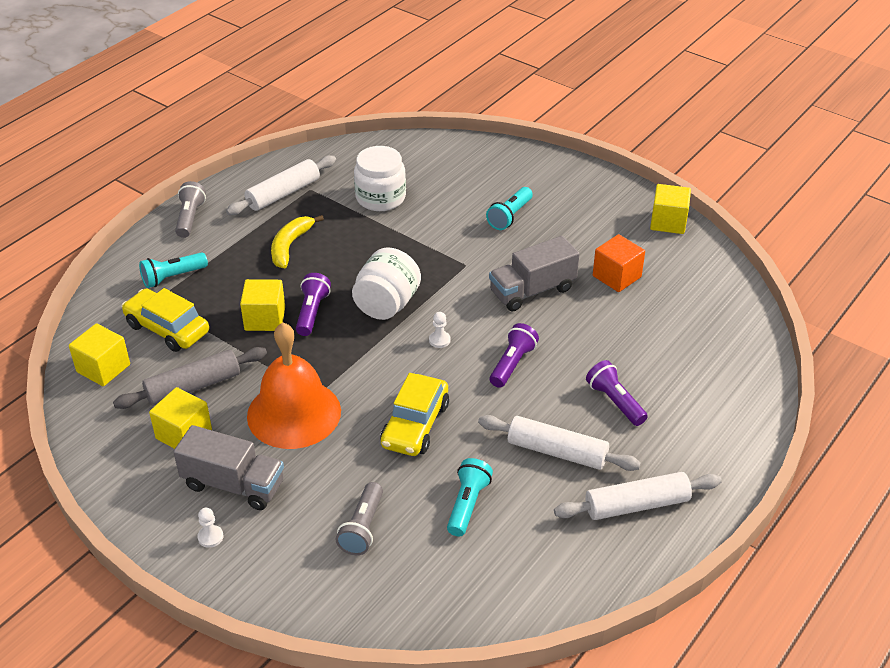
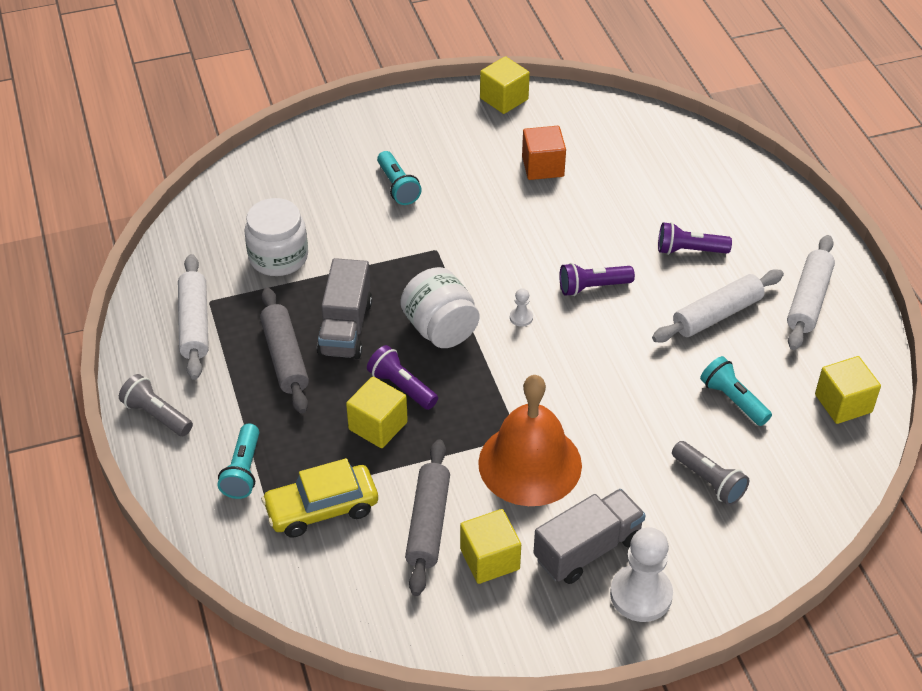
camera: 55 degrees left, 5 degrees up
(103, 368) = (336, 587): yellow cube -> yellow cube (843, 403)
(210, 537) = (641, 595): white pawn -> white pawn, size x2.27
(290, 246) = (285, 357): yellow banana -> grey rolling pin
(415, 425) = (614, 387): yellow car -> none
(512, 364) = (592, 287): purple flashlight -> purple flashlight turned 75 degrees counterclockwise
(532, 291) = (512, 226): grey truck -> grey truck (345, 328)

